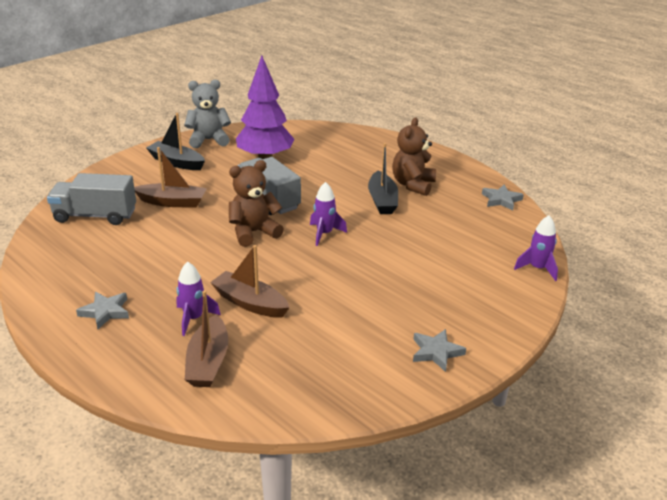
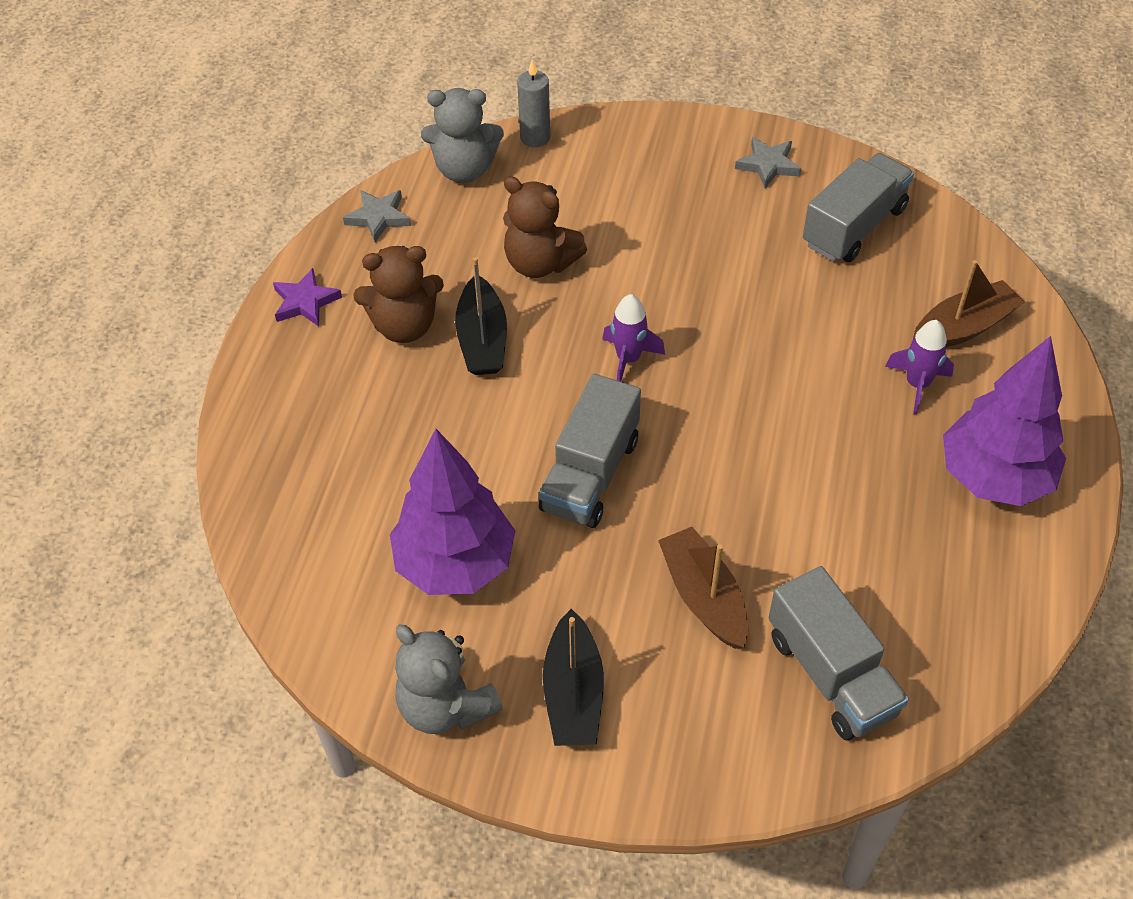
camera: 120 degrees left, 20 degrees up
(105, 312) = (994, 478): grey star -> purple tree
(250, 303) = (840, 351): brown boat -> none
(253, 232) = (694, 438): brown teddy bear -> brown teddy bear (540, 263)
(341, 361) = (854, 227): none -> grey truck
(382, 200) = (482, 339): black boat -> black boat turned 120 degrees clockwise
(454, 167) = (305, 302): none -> purple star
(523, 235) = (464, 169): none -> grey teddy bear
(537, 268) = (535, 137): purple rocket -> grey candle

